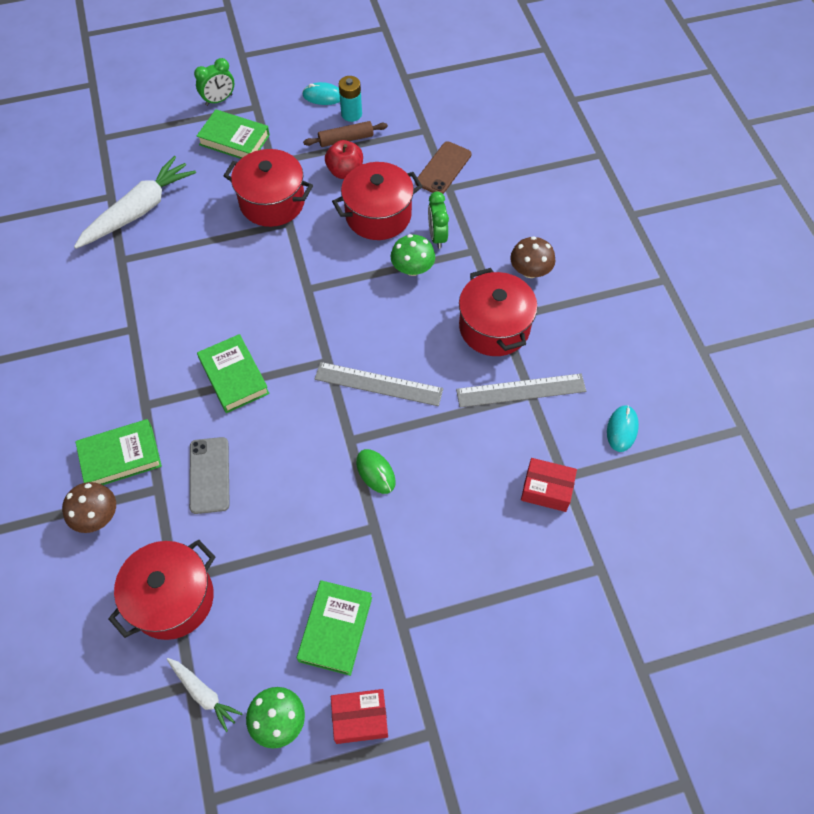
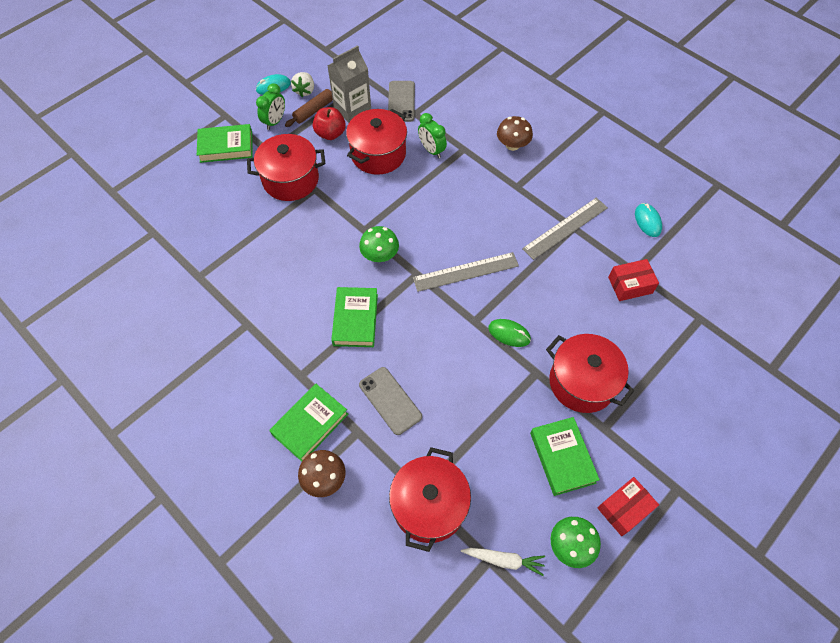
camera: 30 degrees left, 0 degrees up
(139, 210) = (186, 233): white carrot -> none
(219, 100) = (191, 122): green clock -> green clock (275, 121)
(234, 376) = (355, 319): green book -> green book turned 60 degrees clockwise
(351, 114) = (305, 91): turquoise battery -> white strawberry
(386, 155) = (352, 110): none -> grey carton
(412, 268) = (430, 180): green mushroom -> green mushroom (380, 255)
(443, 168) = (401, 101): brown phone -> grey phone
(494, 327) = (516, 194): red pot -> red pot (582, 382)

